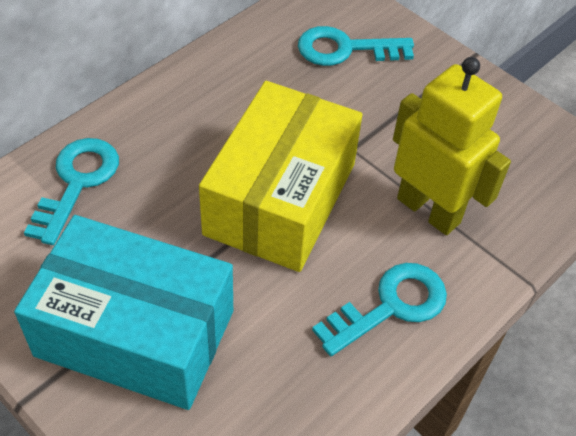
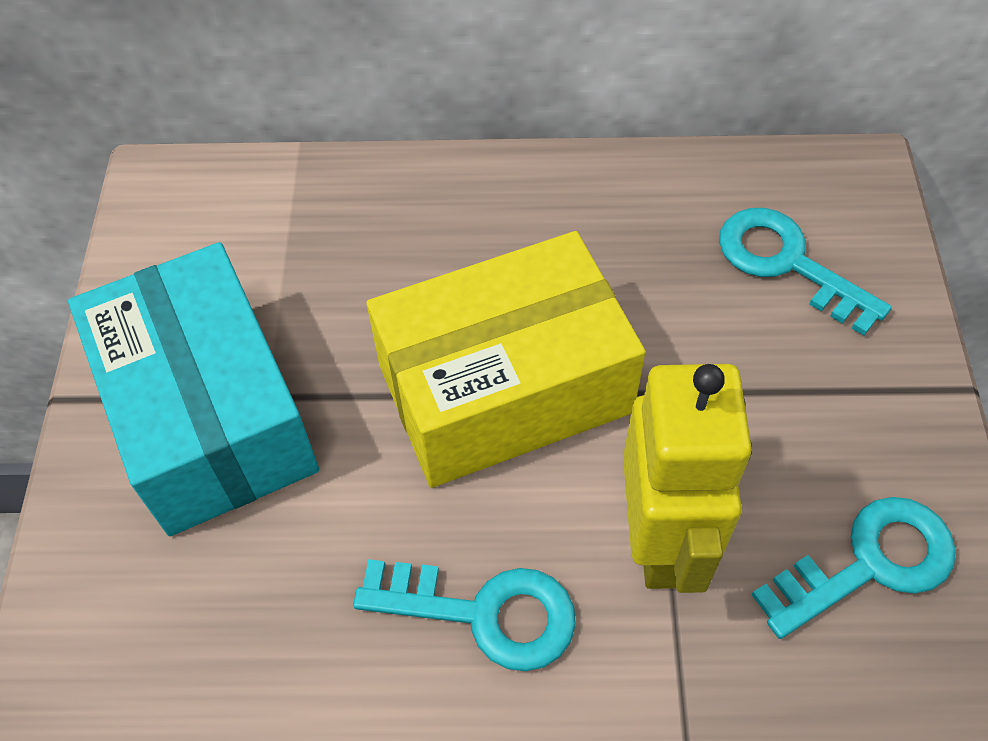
camera: 50 degrees right, 5 degrees up
(77, 183) = (326, 217): turquoise key -> turquoise key (868, 564)

